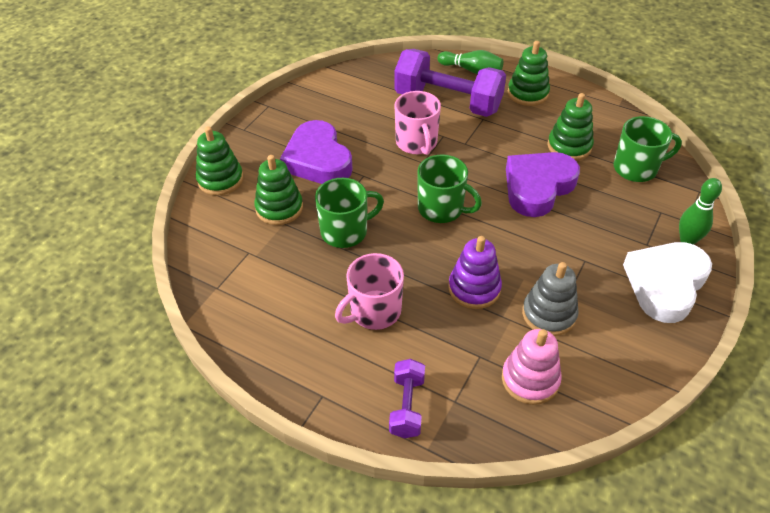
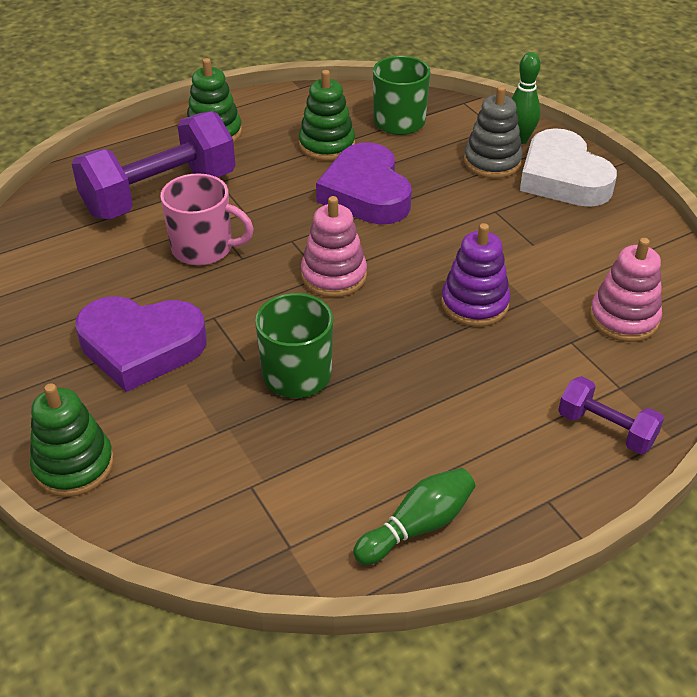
camera: 60 degrees left, 5 degrees down
(279, 208) = (195, 421): green stacking toy -> none
(374, 311) = (449, 400): pink mug -> none
(442, 209) = (334, 276): green mug -> pink stacking toy
(471, 70) = (126, 152): green bowling pin -> green bowling pin (417, 526)
(549, 314) = (548, 267): grey stacking toy -> grey stacking toy (492, 162)

